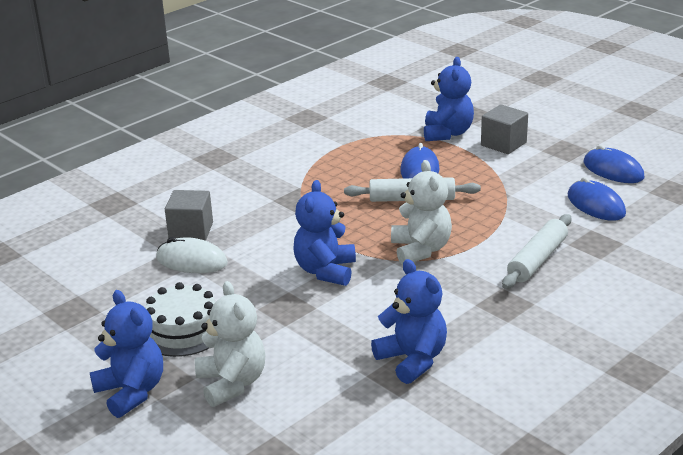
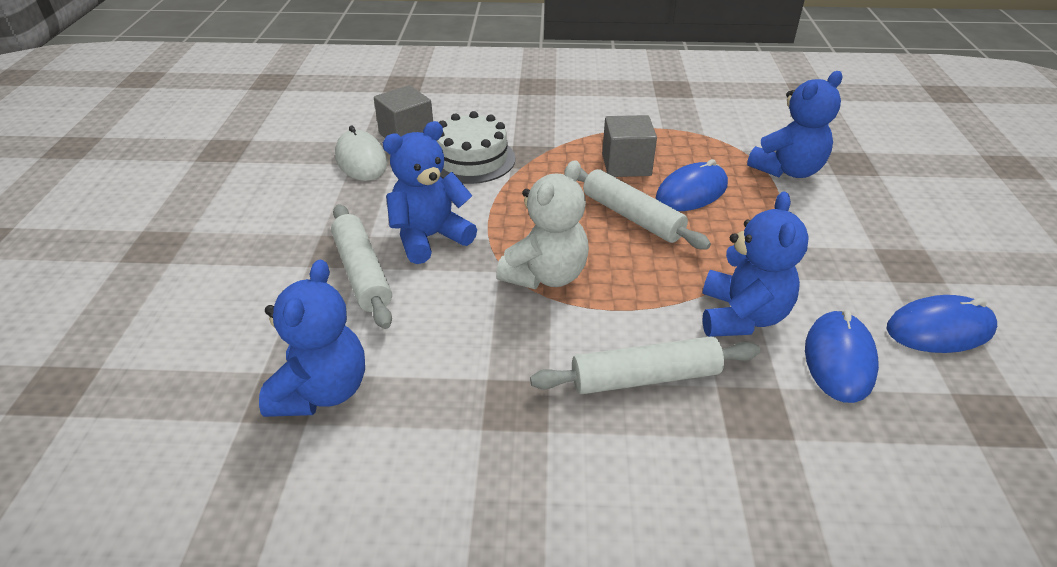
camera: 45 degrees right, 10 degrees up
(131, 392) = (120, 241): blue teddy bear -> blue teddy bear (741, 316)
(183, 330) = (245, 214): white cake -> white cake (472, 159)
(232, 383) = (176, 289): white teddy bear -> none
(324, 308) = (362, 273): none -> white rolling pin
(503, 144) = (836, 215): grey cube -> grey cube (626, 165)
(613, 170) = (939, 329): blue mouse -> blue mouse turned 75 degrees clockwise

